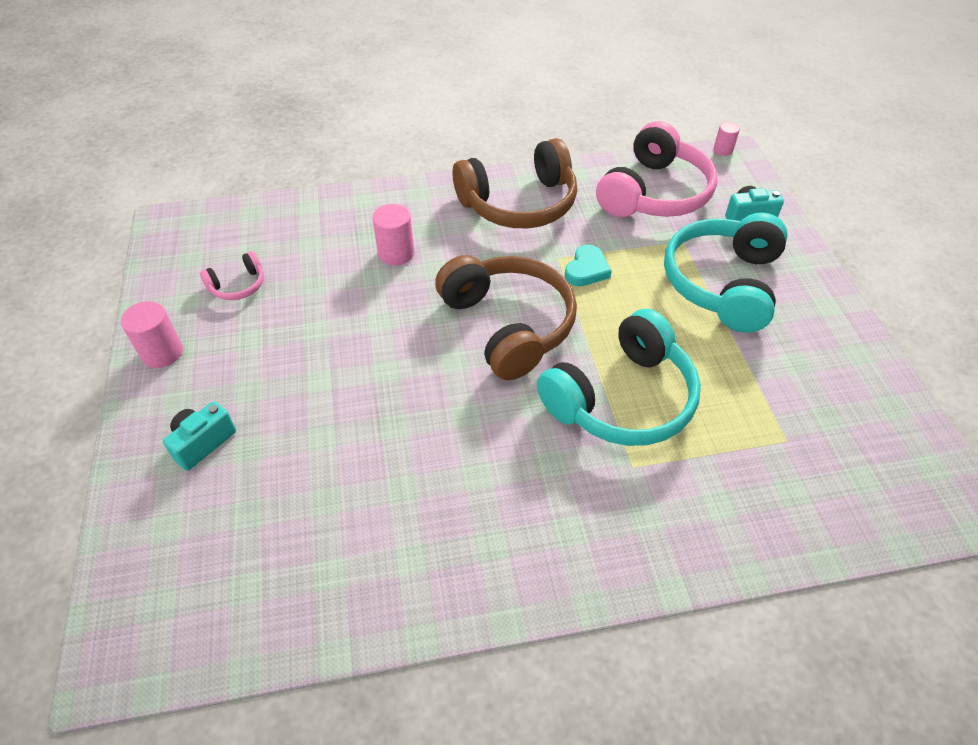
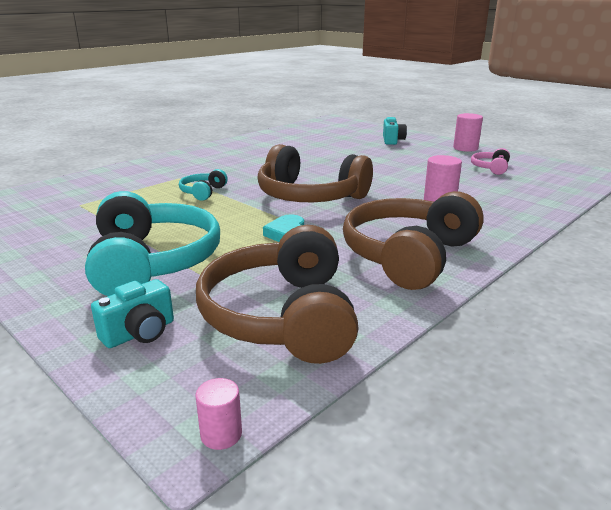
camera: 145 degrees right, 25 degrees down
(621, 398) = (203, 192): turquoise headphones -> turquoise headphones, size x0.45
(654, 193) = (282, 316): pink headphones -> brown headphones

